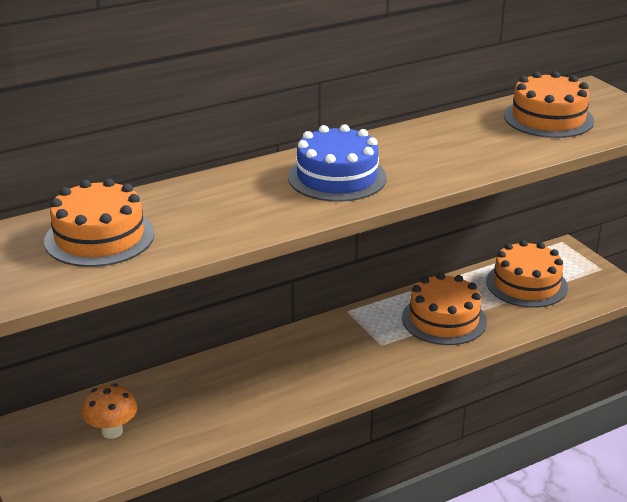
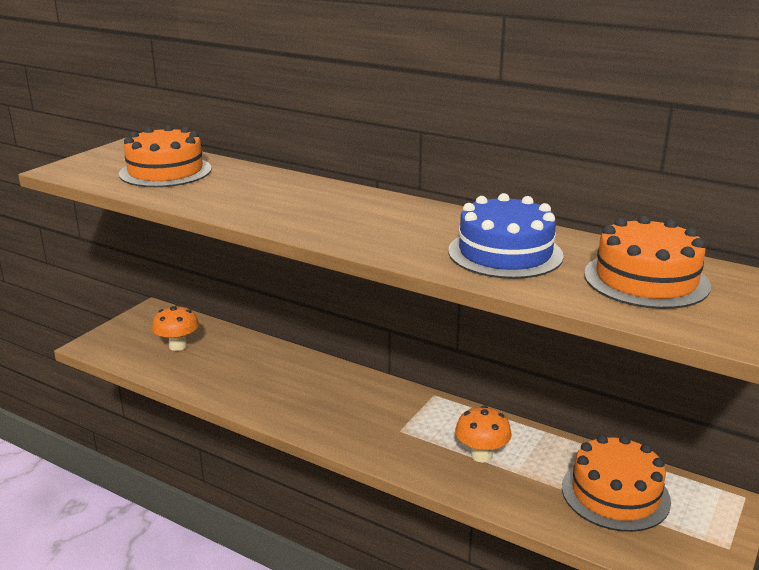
camera: 60 degrees right, 5 degrees down
(337, 177) = (354, 216): blue cake -> blue cake (505, 253)
(444, 319) = (481, 455): orange cake -> orange mushroom

